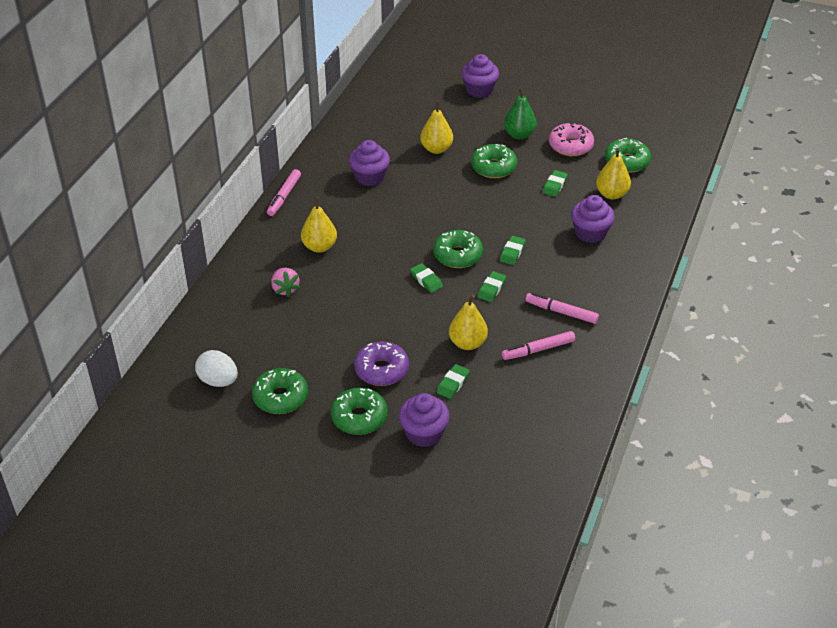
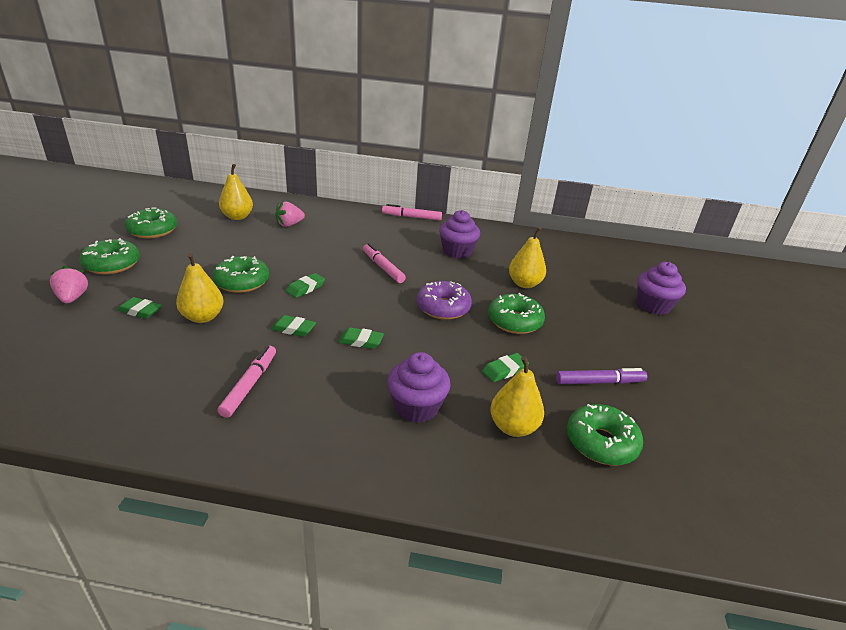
camera: 75 degrees right, 10 degrees down
(218, 381) = (180, 208): white egg -> none
(319, 247) = (347, 235): yellow pear -> yellow pear (237, 217)
(381, 370) = (173, 271): purple donut -> purple donut (443, 308)
(424, 433) = (72, 298): purple cupcake -> pink strawberry
(458, 255) = (349, 305): green donut -> green donut (242, 282)
(519, 135) = (591, 337): green pear -> none
(538, 350) = (181, 368): pink marker -> pink marker (383, 267)
(554, 186) = (504, 370): green eraser -> green eraser turned 45 degrees counterclockwise
(570, 146) = (599, 382): pink donut -> purple marker

